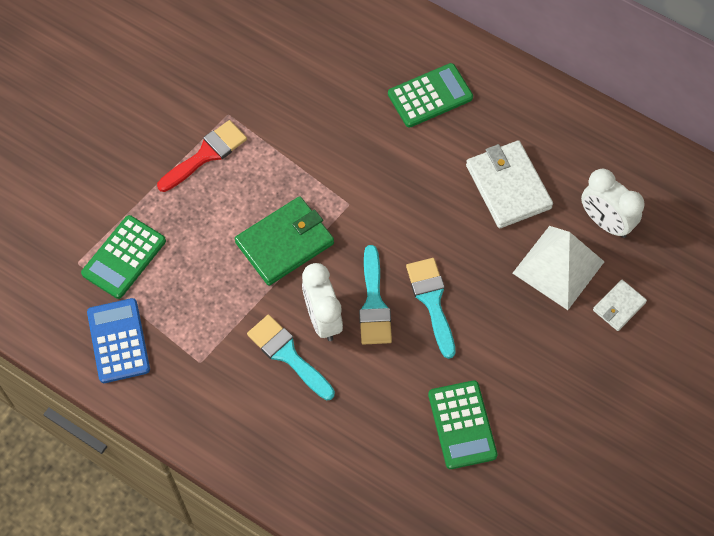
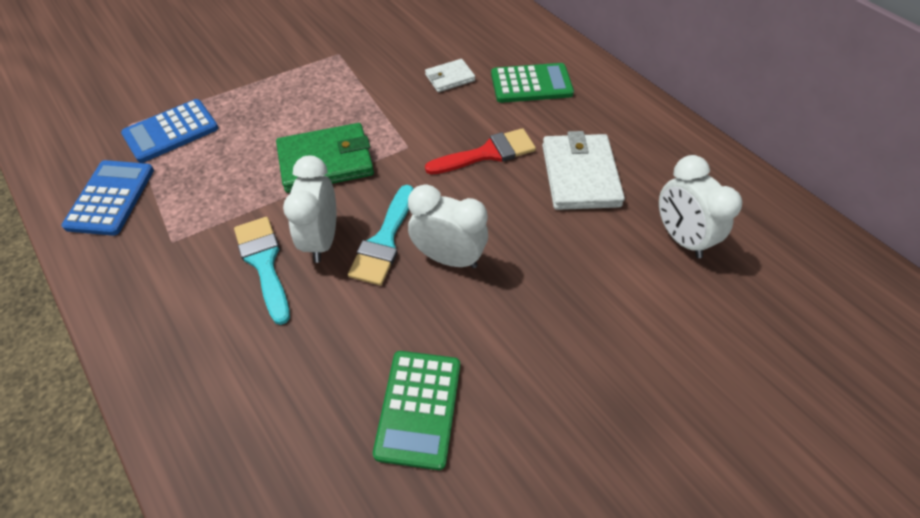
camera: 20 degrees right, 10 degrees down
(124, 257) = (171, 131): green calculator -> blue calculator
(206, 154) = (300, 76): red brush -> red brush (487, 153)
(432, 301) = (448, 258): turquoise brush -> white clock
(558, 267) = (609, 266): white pyramid -> none
(619, 306) = (672, 331): white wallet -> white wallet (449, 78)

